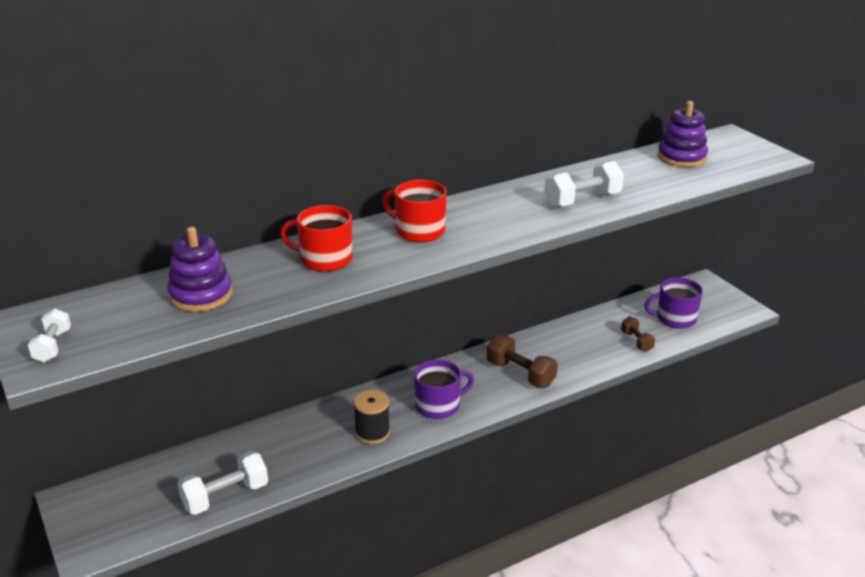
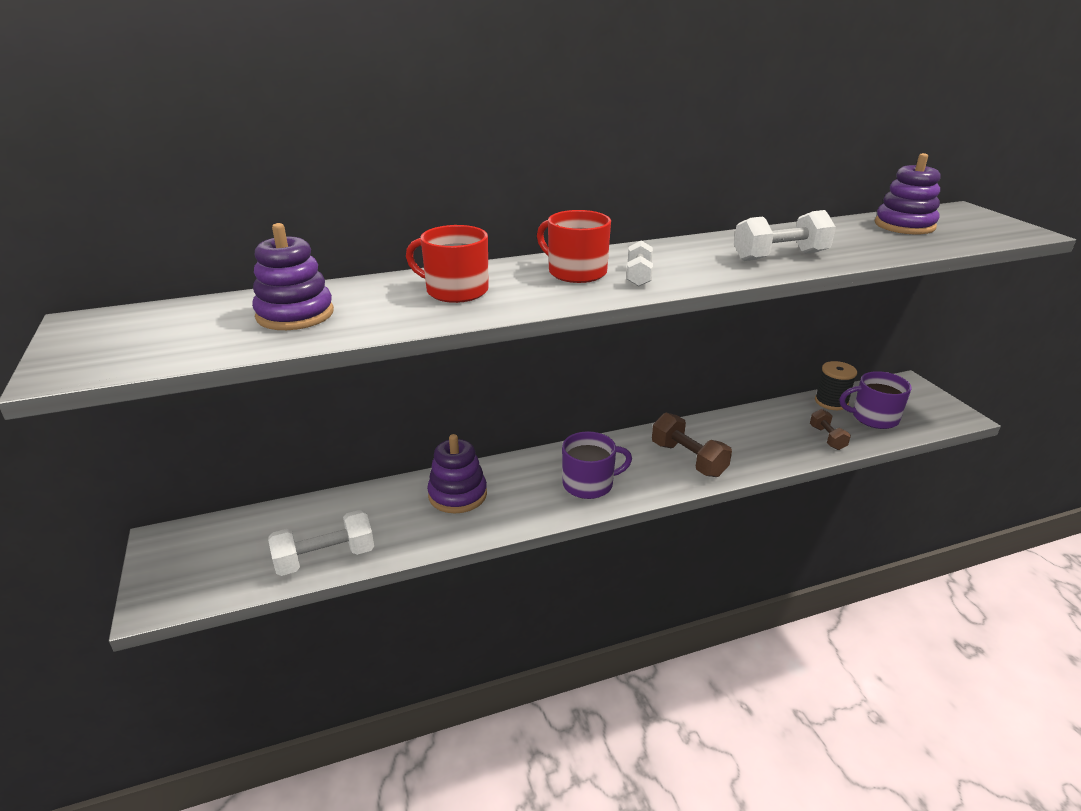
camera: 10 degrees right, 0 degrees up
(52, 346) = (93, 352): white dumbbell -> white dumbbell (639, 276)
(325, 428) = (457, 495): none -> purple stacking toy
(372, 433) = (508, 506): black spool -> black spool (831, 402)

